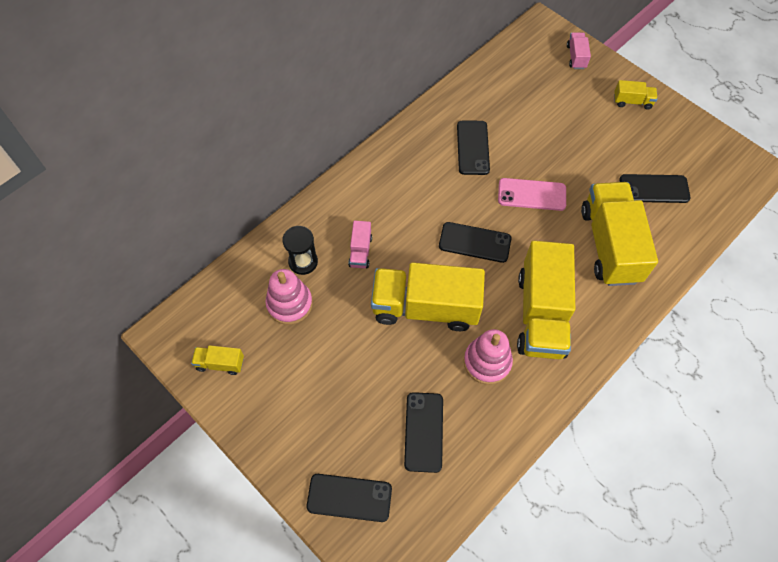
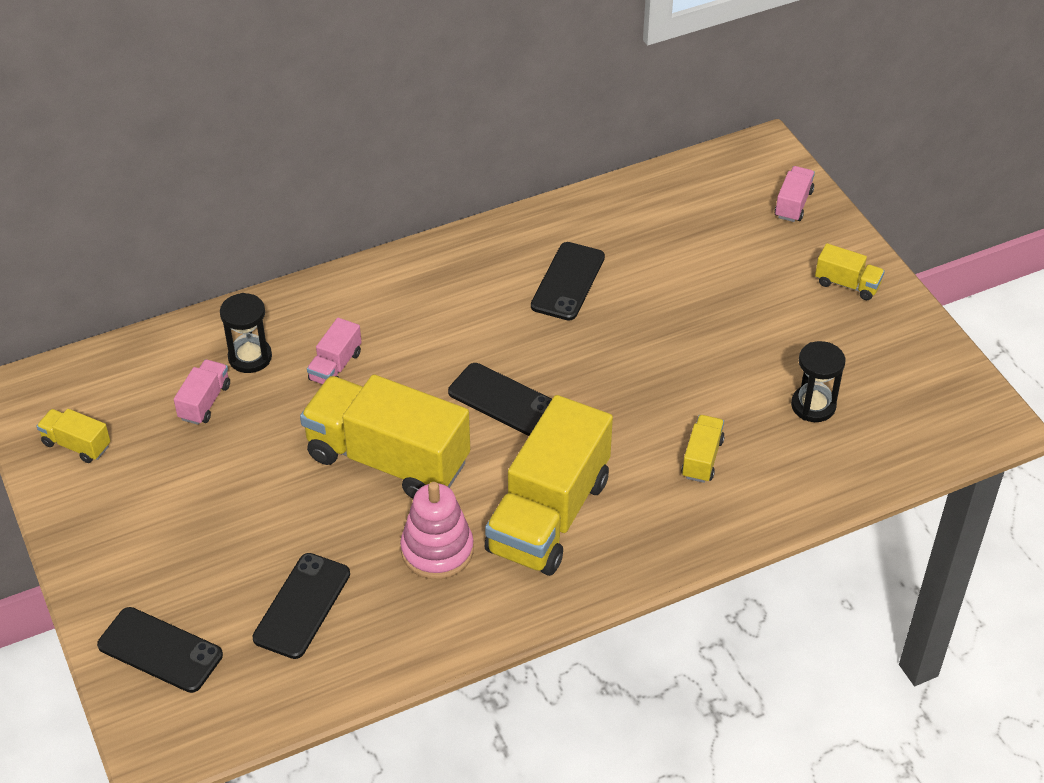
camera: 20 degrees right, 15 degrees down
(289, 304) = (205, 402): pink stacking toy -> pink truck
(531, 194) = (621, 363): pink phone -> none
(610, 245) = (702, 458): yellow truck -> yellow truck, size x0.44
(654, 189) = (813, 406): black phone -> black hourglass

